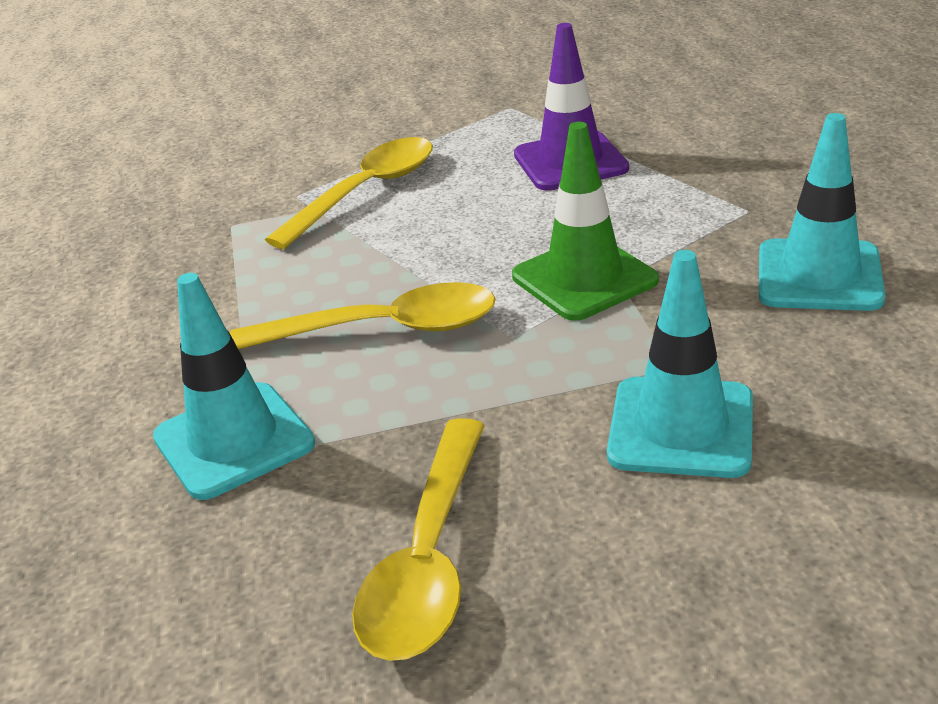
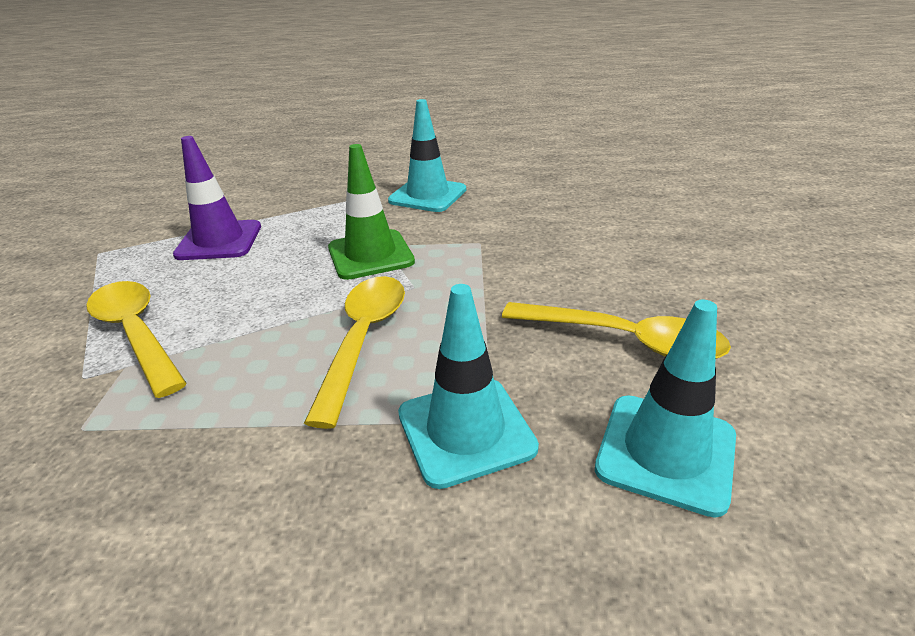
camera: 80 degrees left, 0 degrees up
(681, 427) = (534, 248): turquoise traffic cone -> turquoise traffic cone (665, 452)

